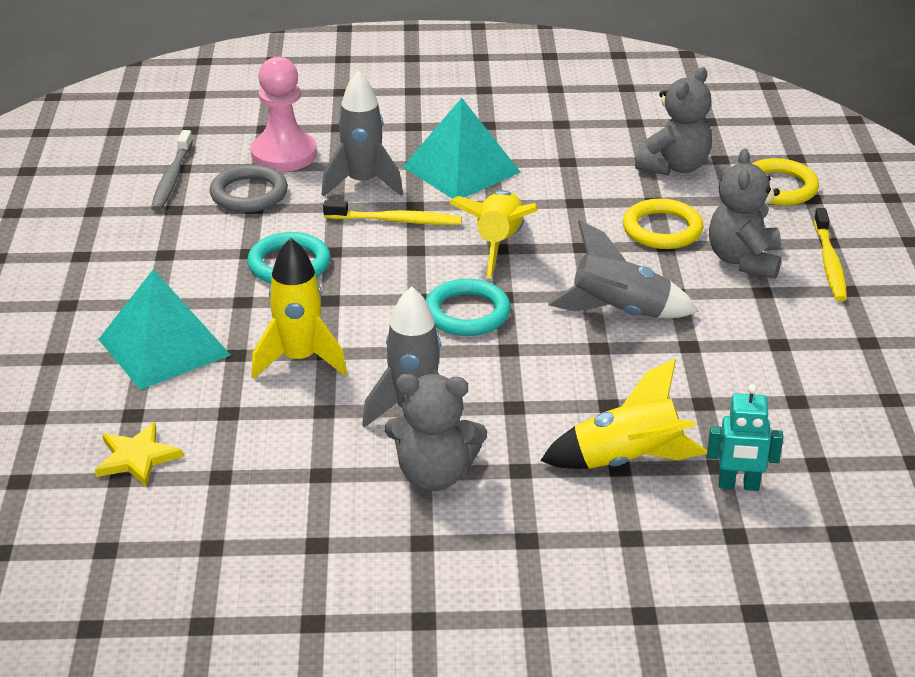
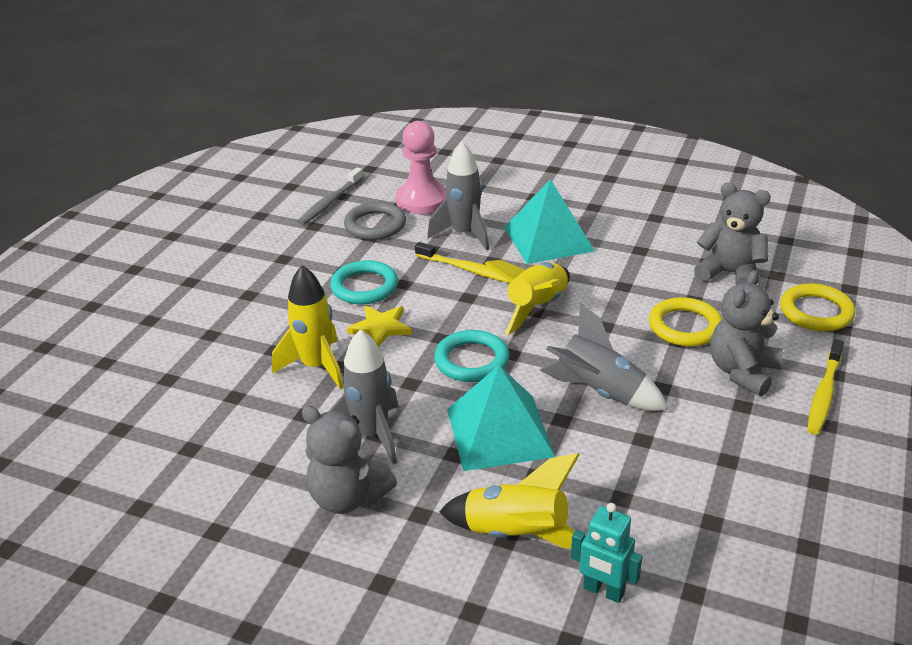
camera: 25 degrees right, 0 degrees up
(137, 458) = (144, 415): yellow star -> yellow star (381, 327)
(164, 346) = (229, 330): turquoise pyramid -> turquoise pyramid (499, 432)
(674, 167) = (730, 273): grey teddy bear -> grey teddy bear turned 120 degrees counterclockwise

